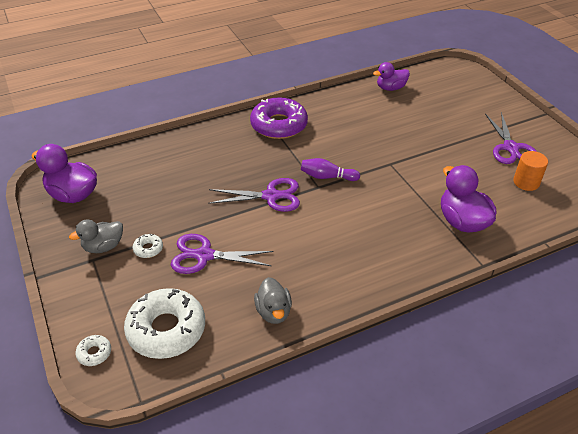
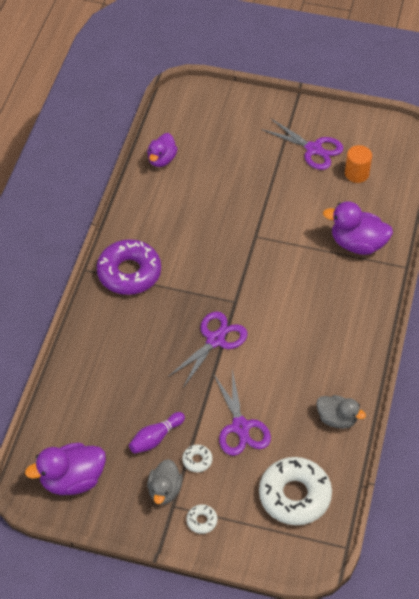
camera: 50 degrees left, 10 degrees up
(94, 353) = (277, 554): white donut -> white donut (201, 521)
(204, 256) = (240, 427): purple scissors -> purple scissors turned 60 degrees counterclockwise
(327, 177) = (229, 287): purple bowling pin -> purple bowling pin (155, 438)

